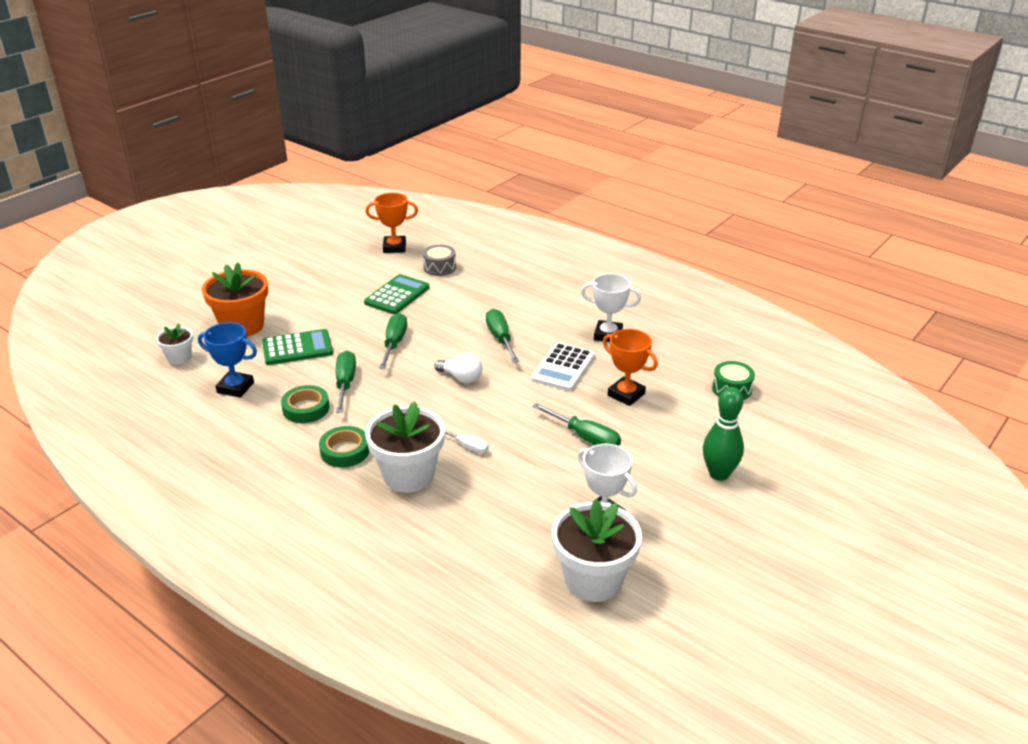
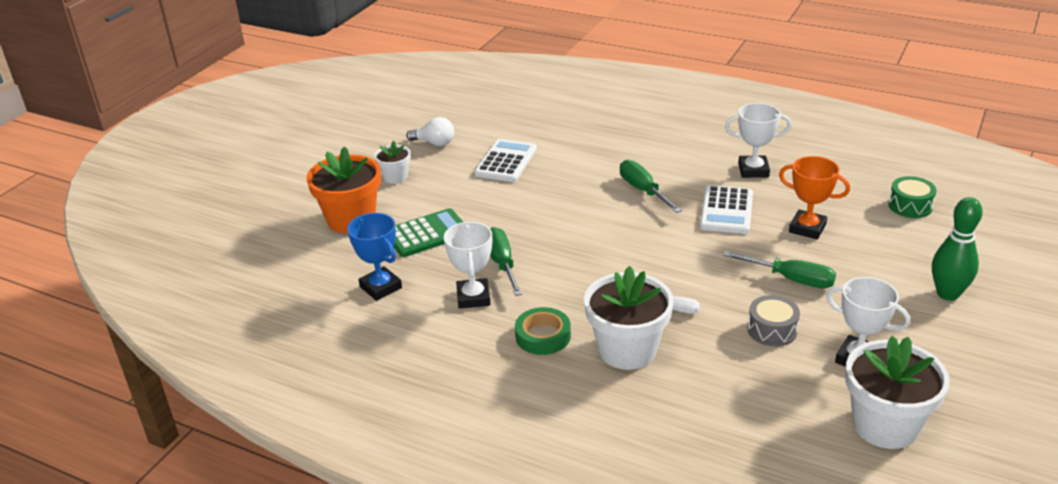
camera: 10 degrees left, 0 degrees up
(179, 358) = (297, 265): white flower pot -> white flower pot (395, 177)
(235, 388) = (380, 287): blue trophy -> blue trophy turned 45 degrees clockwise
(306, 408) = (473, 297): green tape -> white trophy
(394, 247) = (474, 112): orange trophy -> none
(394, 343) = (532, 212): green screwdriver -> none
(397, 295) = (506, 161): green calculator -> white calculator
(439, 267) = (535, 126): grey drum -> grey drum (772, 330)
(461, 378) = (625, 238): white light bulb -> white light bulb (434, 143)

